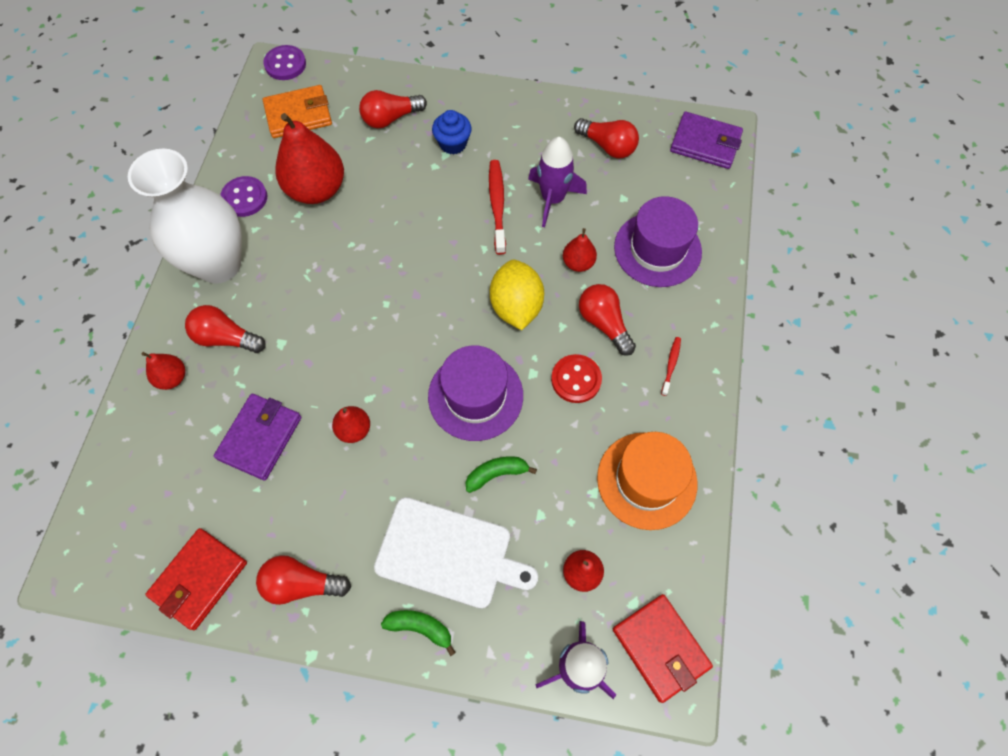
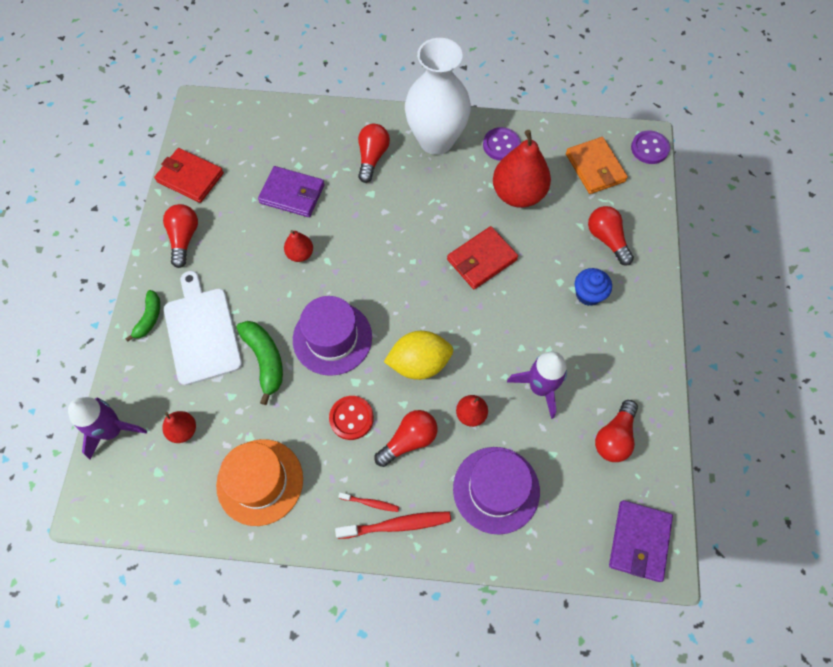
camera: 85 degrees right, 0 degrees up
(172, 378) = (337, 131): red pear -> none
(449, 554) = (202, 332): white cutting board -> white cutting board turned 150 degrees clockwise
(497, 206) = (524, 339): red toothbrush -> red toothbrush (396, 525)
(497, 474) = (265, 360): green banana -> green banana, size x1.55
(660, 647) = (122, 494): red wallet -> red wallet (481, 259)

